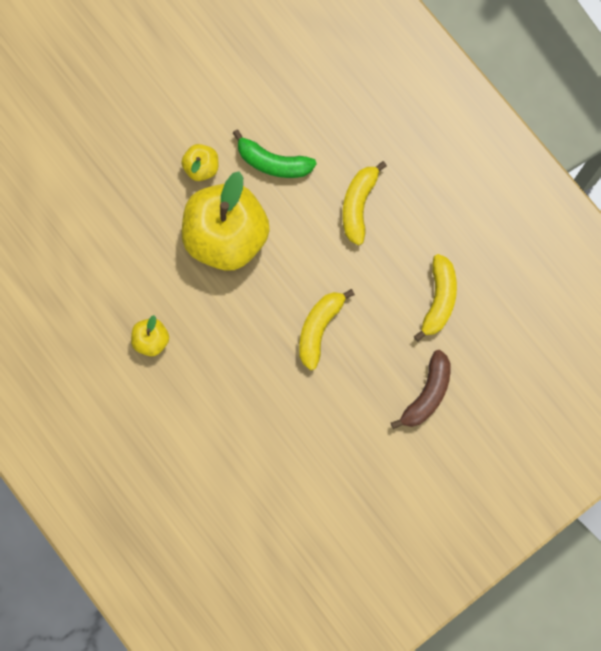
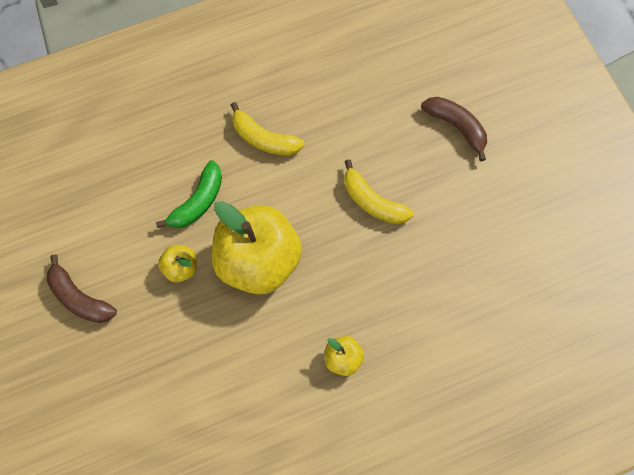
camera: 75 degrees left, 10 degrees down
(149, 87) = (79, 298): none -> brown banana
(438, 300) = (372, 96): yellow banana -> none

